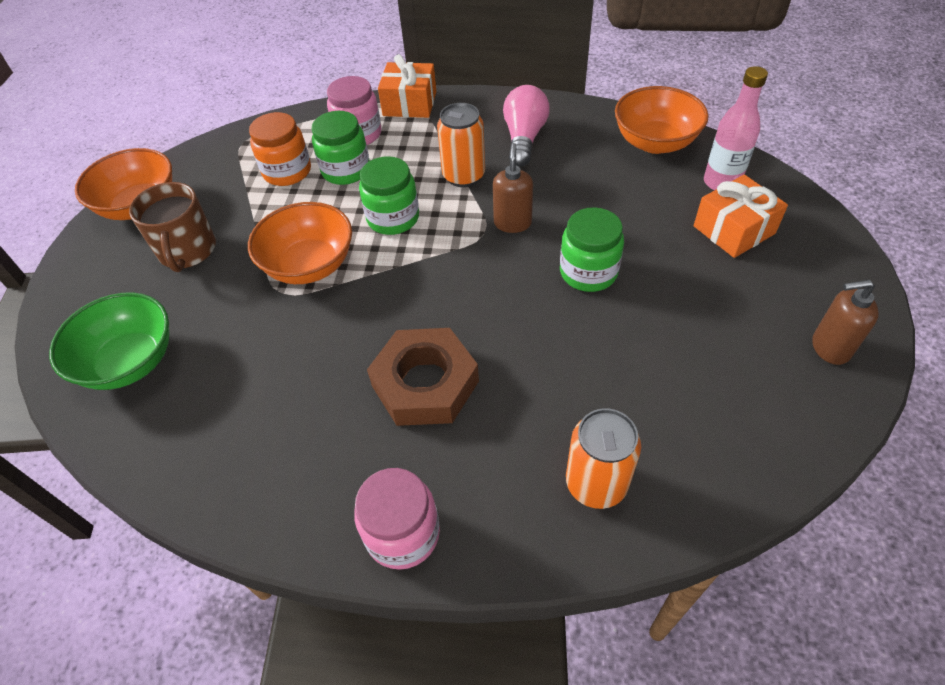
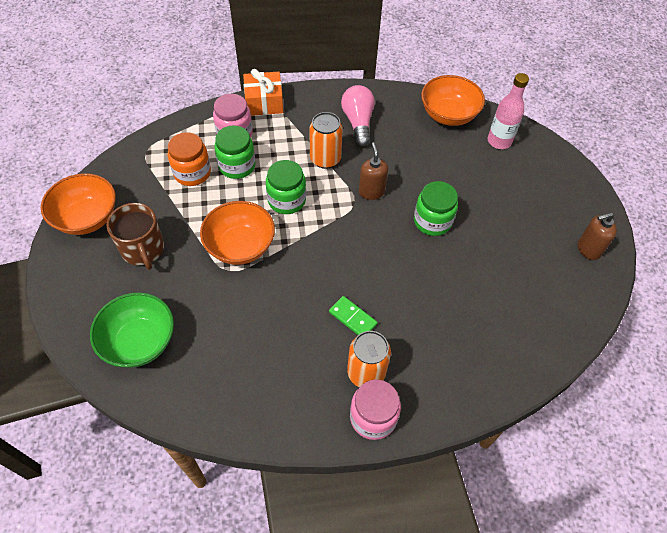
camera: 20 degrees left, 5 degrees up
(425, 383) = (352, 318): brown nut -> green domino
(596, 483) = (477, 362): orange can -> orange can (366, 373)
(734, 230) = (515, 176): orange gift -> none

